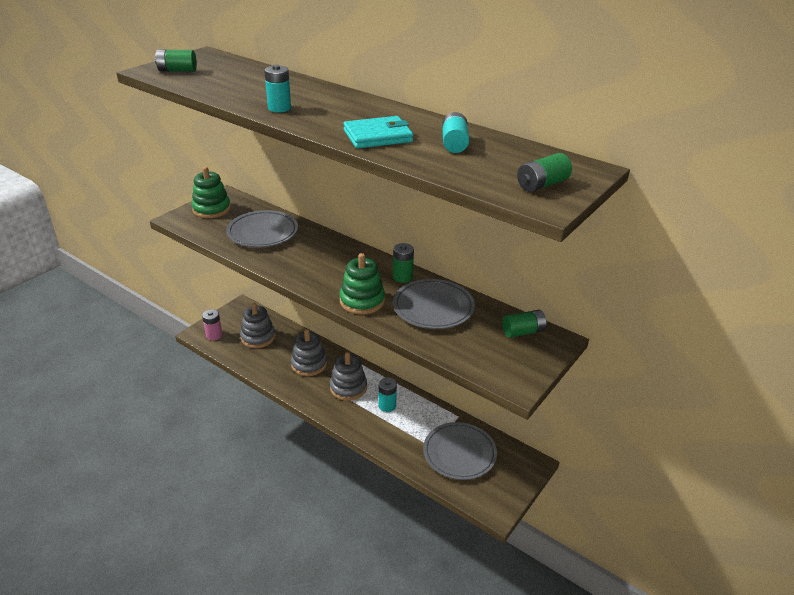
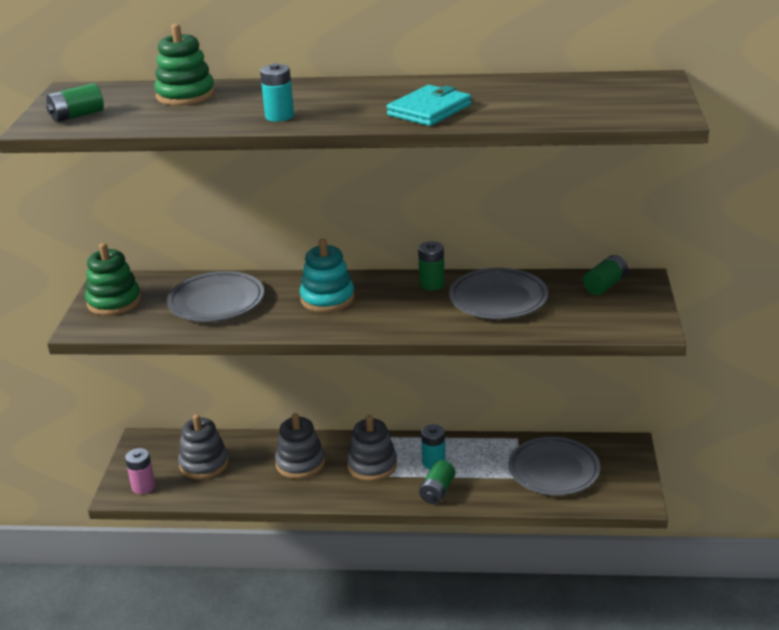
camera: 30 degrees left, 5 degrees down
(326, 258) = (327, 299): none -> turquoise stacking toy
(362, 301) = (420, 321): green stacking toy -> green stacking toy (185, 95)
(454, 144) = (510, 94): turquoise battery -> none
(542, 185) = (640, 103): green battery -> green battery (437, 491)

